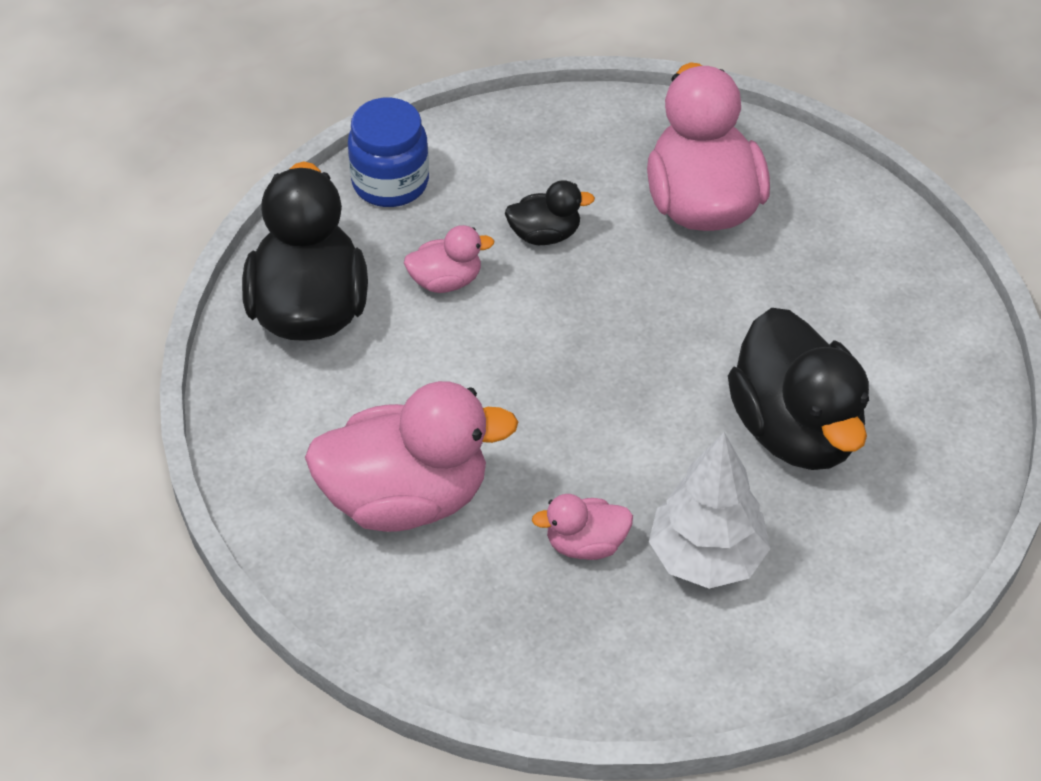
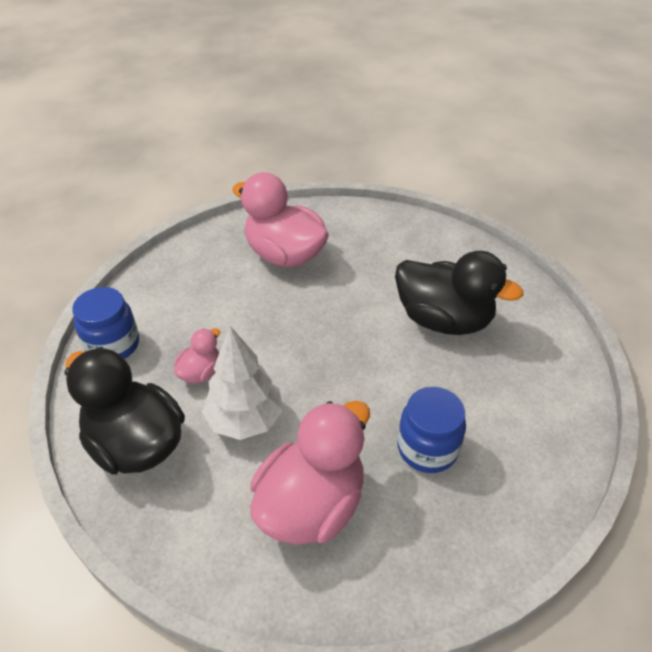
camera: 45 degrees left, 5 degrees down
(545, 234) = (227, 315): black duck -> none
(585, 544) = (427, 448): pink duck -> blue jar
(706, 557) = (484, 407): white tree -> white tree (245, 420)

